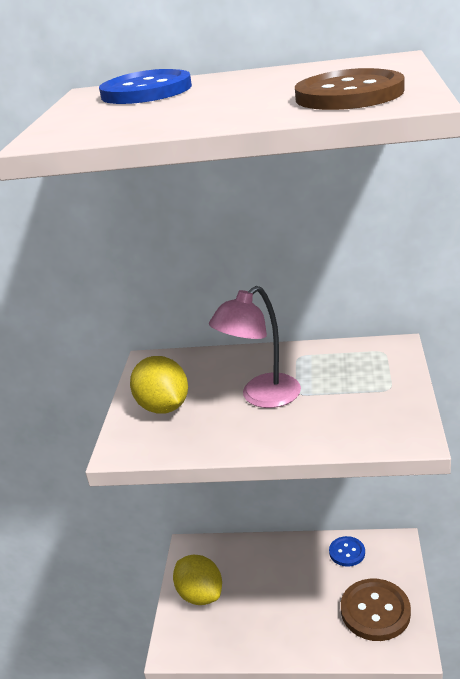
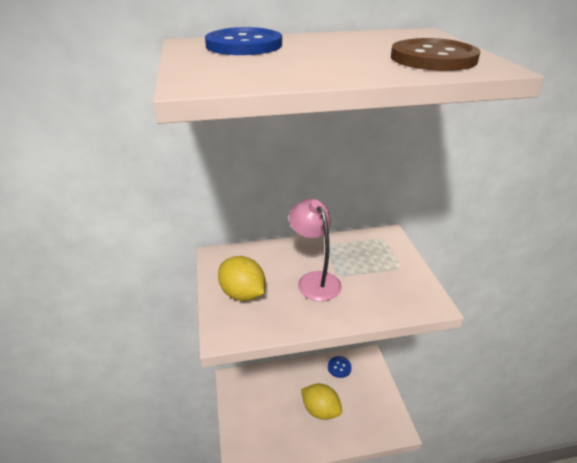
camera: 20 degrees left, 5 degrees up
(200, 594) = (248, 414): yellow lemon -> yellow lemon (320, 410)
(262, 397) = (314, 280): pink lamp -> pink lamp turned 120 degrees clockwise
(375, 611) = (369, 407): brown button -> none

